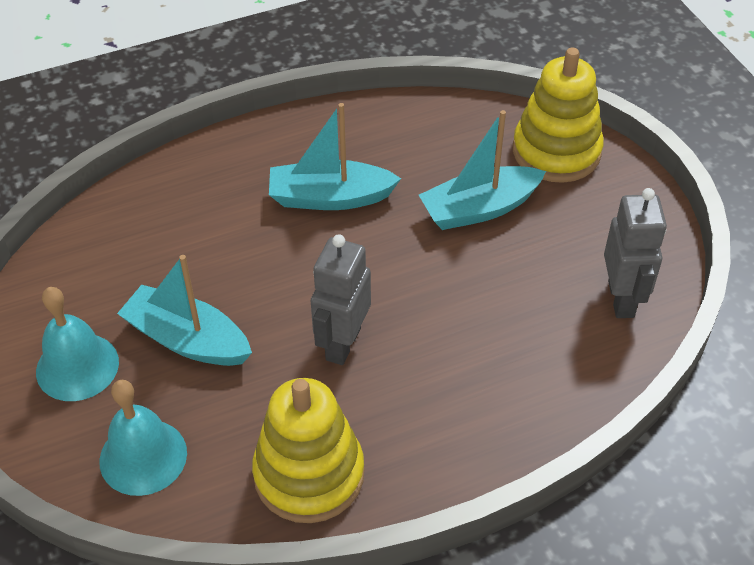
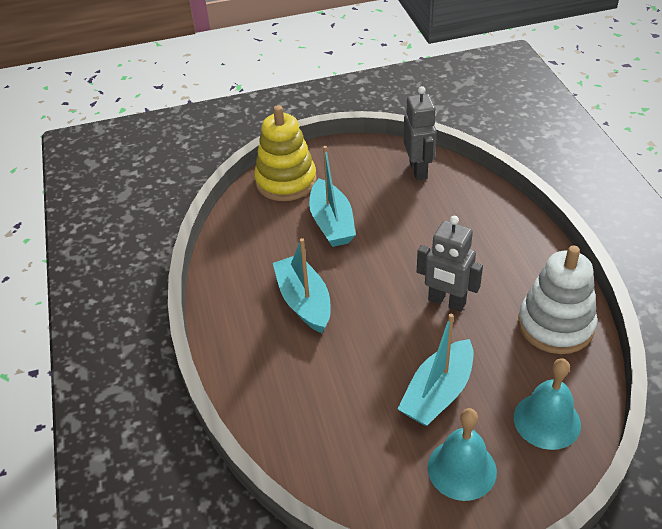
camera: 80 degrees left, 5 degrees down
(309, 474) = (555, 325): yellow stacking toy -> white stacking toy
(330, 197) = (304, 301): turquoise boat -> turquoise boat turned 150 degrees clockwise
(622, 299) = (418, 170): grey robot -> grey robot turned 75 degrees clockwise

